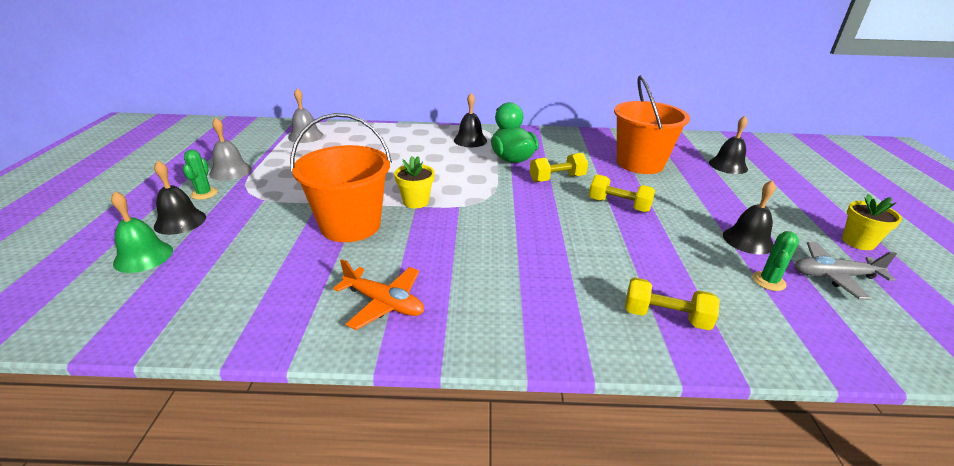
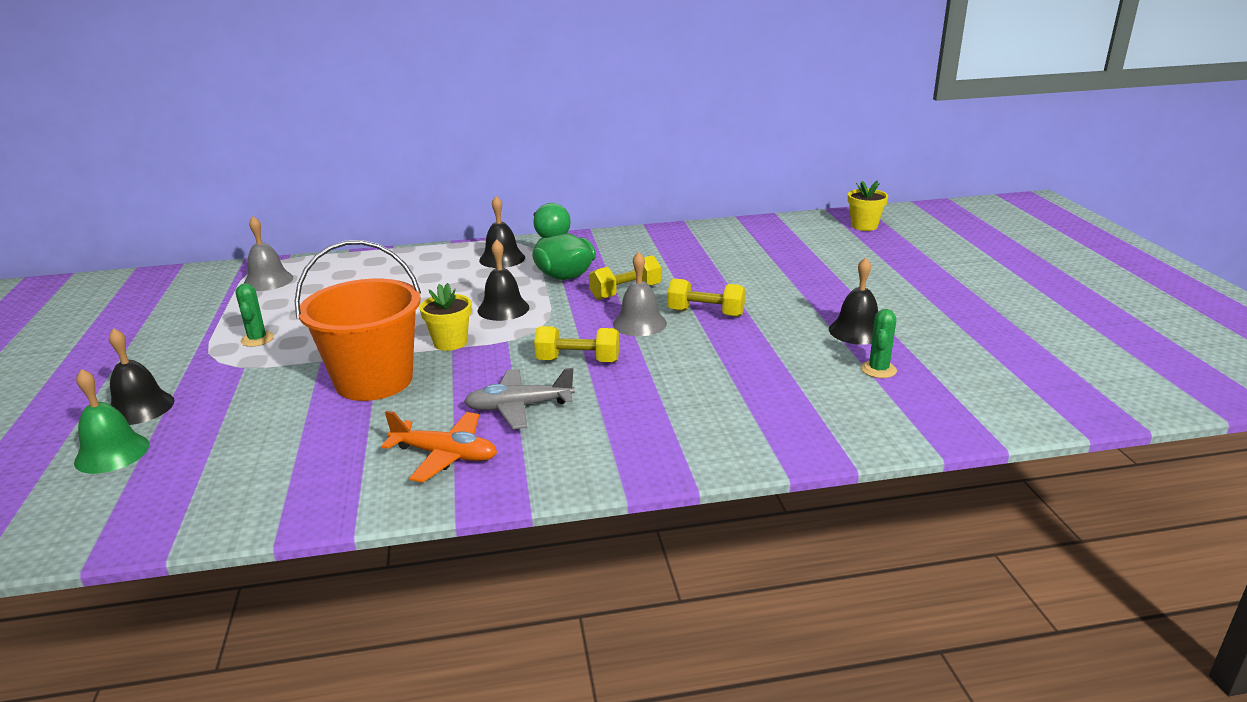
camera: 10 degrees left, 5 degrees down
(204, 193) = (156, 371): green cactus -> green cactus (257, 339)
(230, 171) = (180, 339): grey bell -> grey bell (639, 323)
(640, 163) = (727, 261): orange bucket -> none
(665, 317) = (768, 420): yellow dumbbell -> yellow dumbbell (578, 361)
(728, 165) = (834, 250): black bell -> black bell (503, 309)
(834, 276) = (948, 355): grey plane -> grey plane (519, 407)
(858, 242) = (977, 316): yellow flower pot -> yellow flower pot (864, 226)

